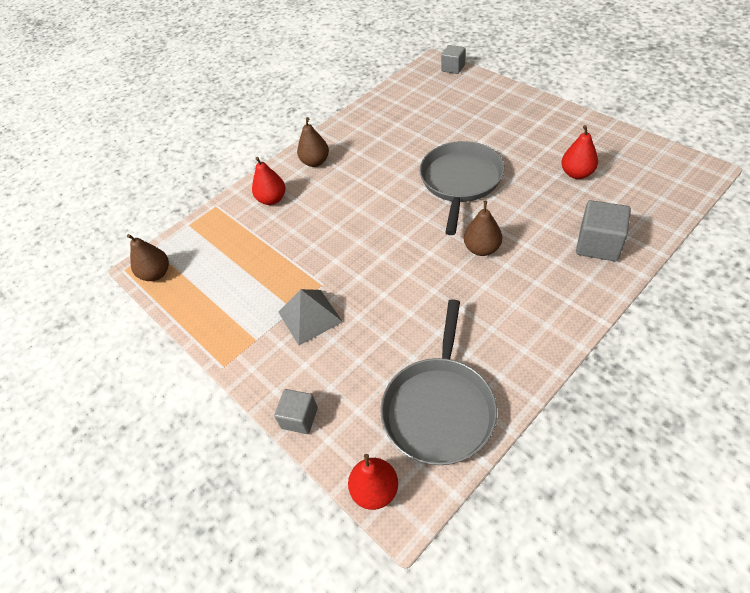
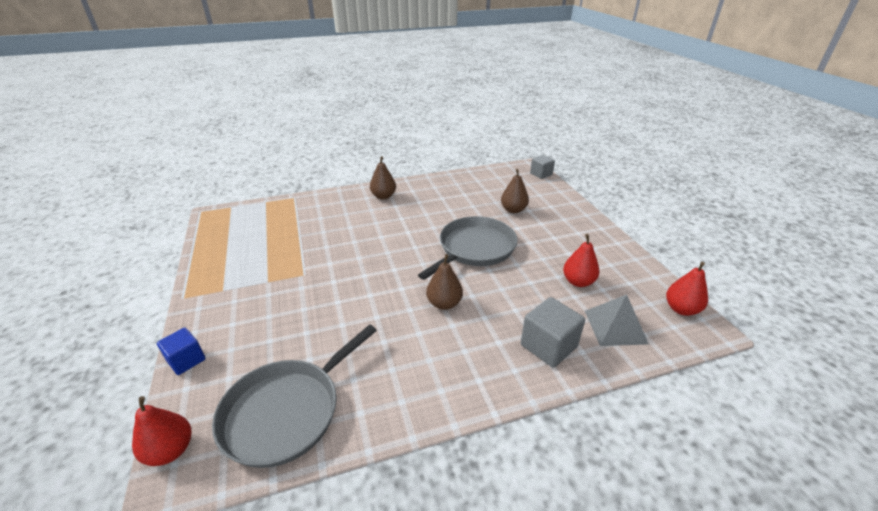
camera: 20 degrees right, 15 degrees down
(156, 274) = (214, 221): brown pear -> brown pear (513, 210)
(272, 199) = (331, 207): red pear -> red pear (681, 309)
(299, 418) = (186, 360): grey cube -> blue cube
(310, 316) = (272, 292): grey pyramid -> grey pyramid (615, 327)

